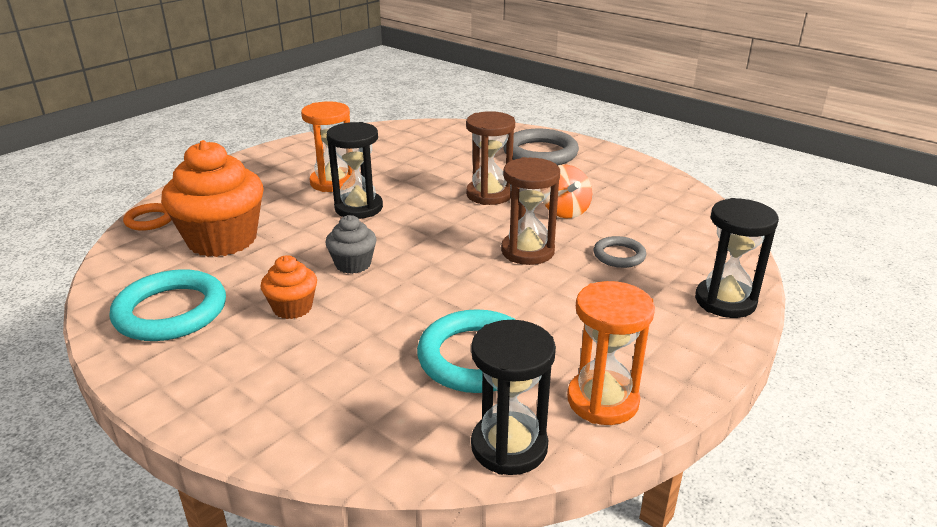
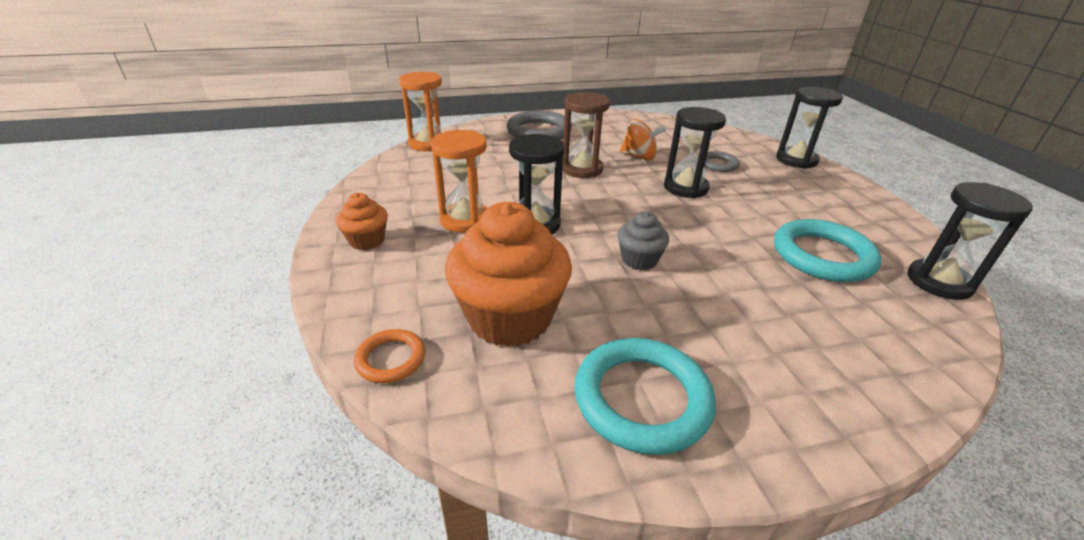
camera: 55 degrees left, 5 degrees up
(292, 308) = (693, 315): orange cupcake -> orange cupcake (367, 240)
(527, 251) = (685, 188): brown hourglass -> black hourglass
(602, 401) = (892, 232): orange hourglass -> orange hourglass (428, 144)

